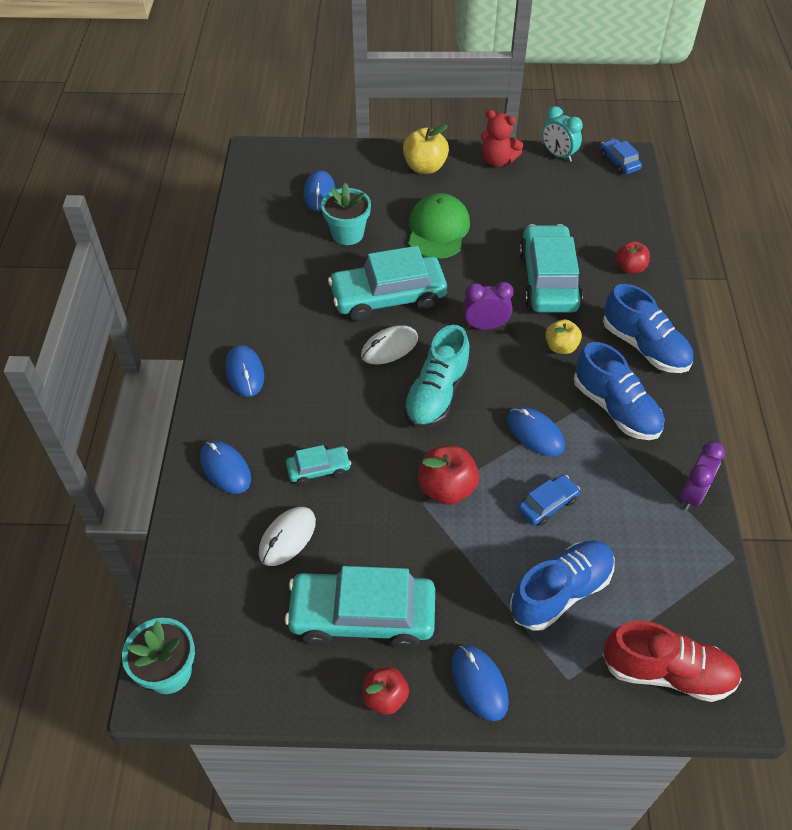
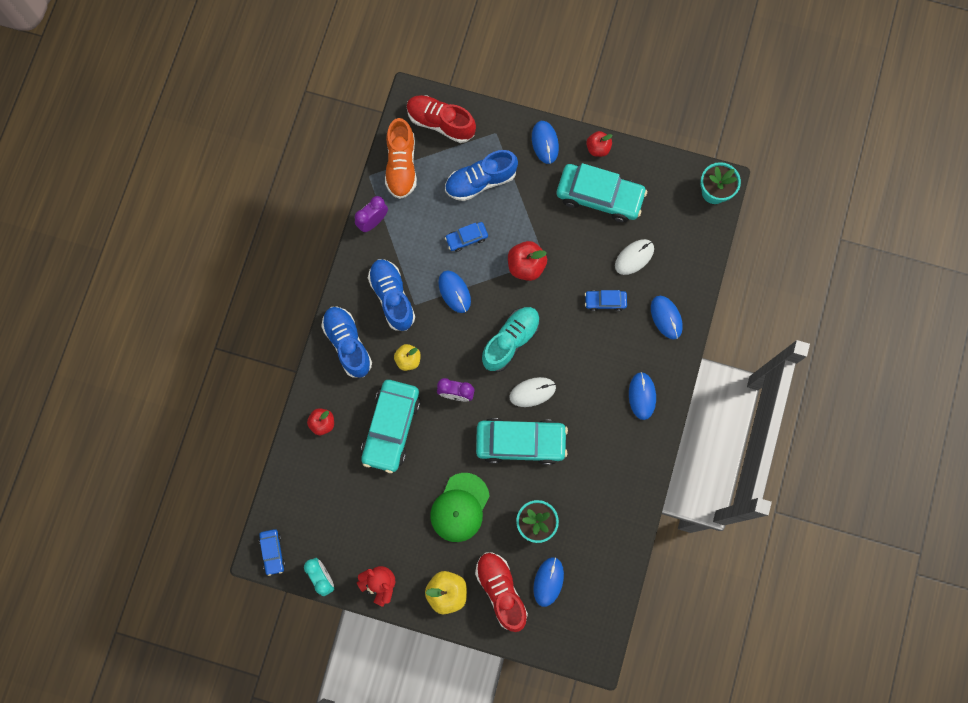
camera: 165 degrees left, 25 degrees up
(318, 469) = (605, 301): turquoise car -> blue car
(368, 178) = (501, 590): none -> red shoe
(694, 585) = (401, 165): none -> orange shoe

